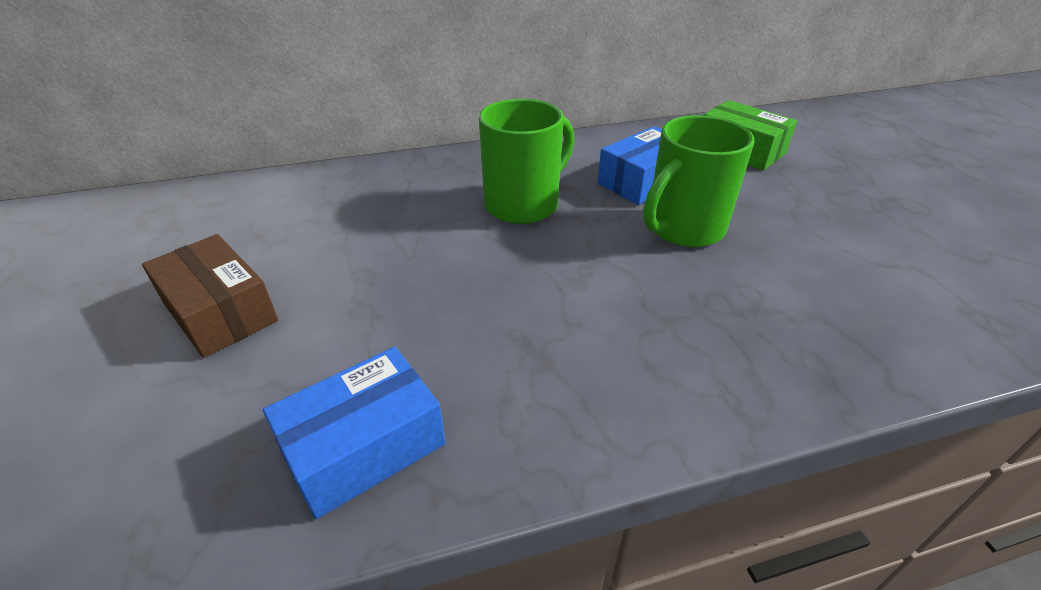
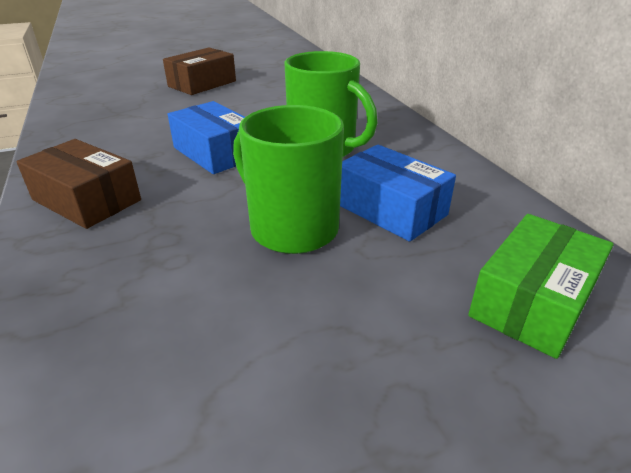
camera: 85 degrees right, 5 degrees down
(364, 446) = (89, 123): blue box -> blue box (215, 153)
(653, 380) = (87, 200): none -> brown box

